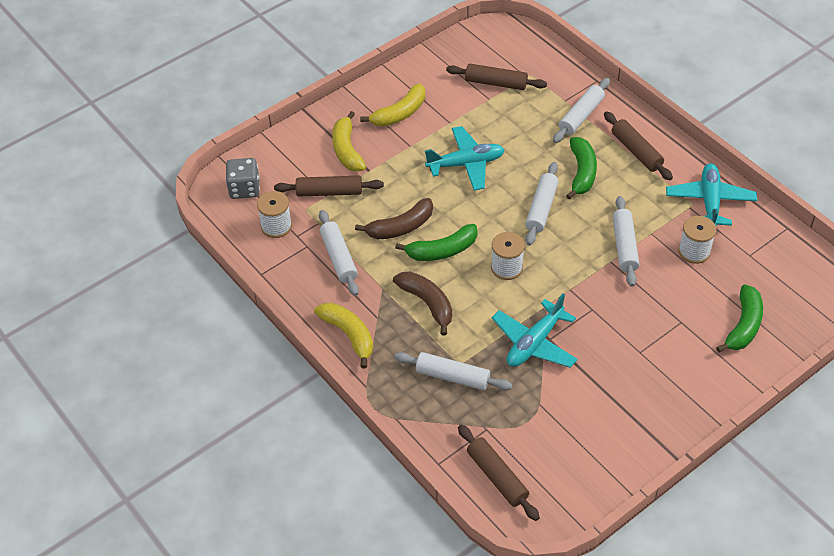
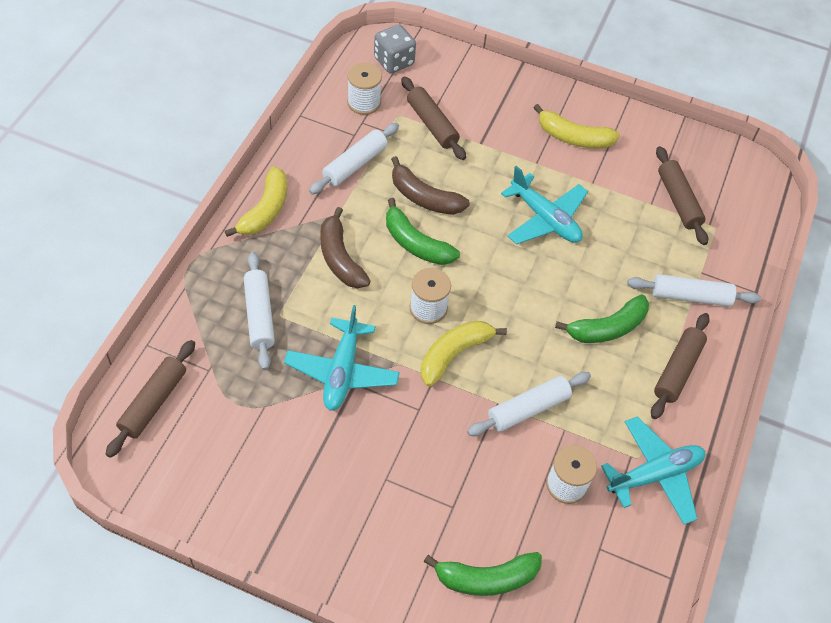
camera: 55 degrees right, 5 degrees up
(347, 150) = (495, 116): yellow banana -> yellow banana (454, 354)
(427, 303) = (340, 258): brown banana -> brown banana turned 135 degrees clockwise
(534, 343) = (342, 371): turquoise plane -> turquoise plane turned 90 degrees counterclockwise
(541, 209) = (529, 309): white rolling pin -> none

